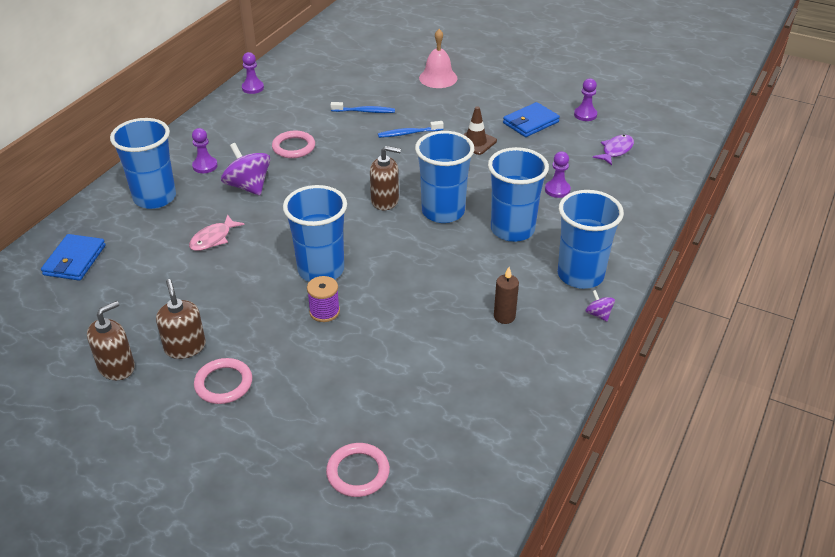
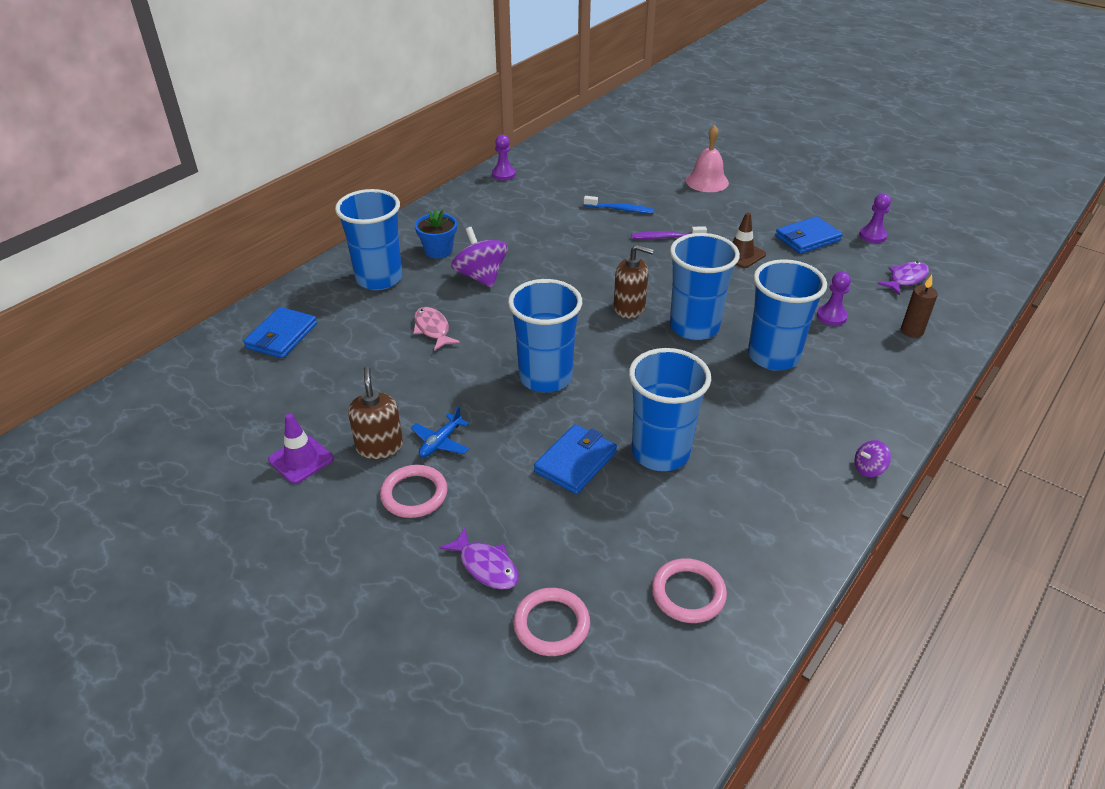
camera: 10 degrees right, 0 degrees up
(117, 367) = (301, 459): brown soap dispenser -> purple traffic cone
(205, 166) = (438, 250): purple pawn -> blue flower pot
(213, 239) = (432, 329): pink fish -> pink fish turned 105 degrees clockwise
(238, 337) = (440, 442): none -> blue plane
(293, 147) = (537, 240): pink ring -> pink ring (688, 593)
(296, 434) = (486, 566): none -> purple fish
(324, 311) = (542, 425): purple spool -> none
(358, 339) = (575, 462): none -> blue wallet
(408, 133) = (666, 237): blue toothbrush -> purple toothbrush
(504, 316) = (752, 457): brown candle -> brown candle (912, 331)
(580, 275) = (850, 419): blue cup -> blue cup (660, 453)
(598, 314) = (868, 469): purple spinning top -> purple spinning top turned 90 degrees counterclockwise

